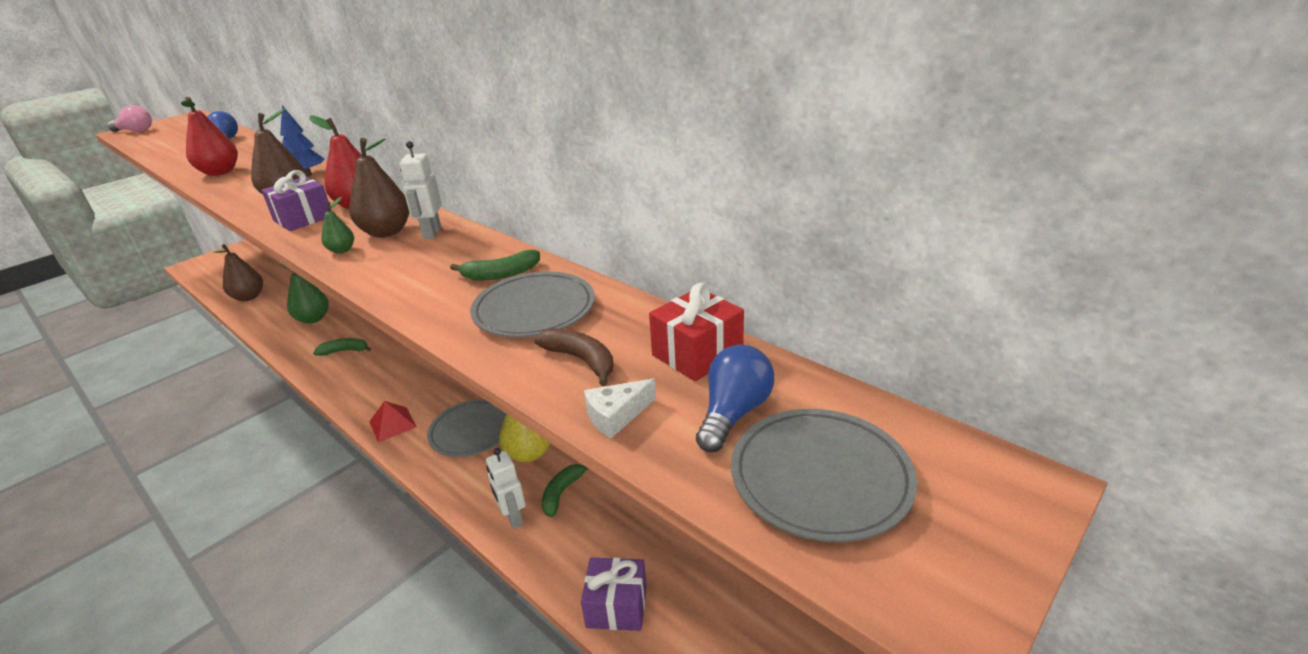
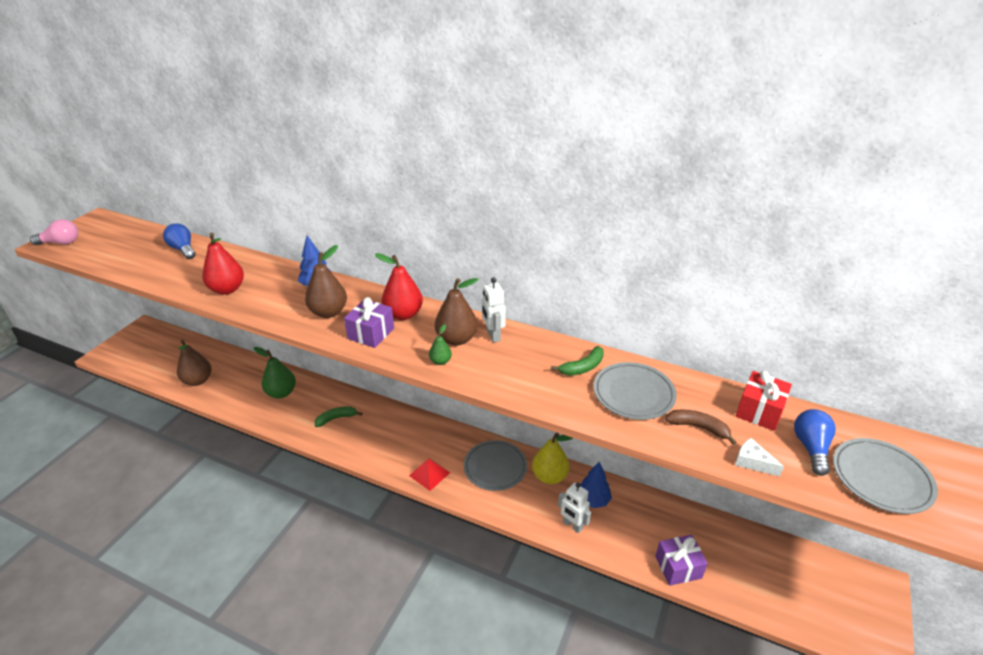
camera: 20 degrees left, 5 degrees up
(562, 492) = (593, 500): green banana -> blue tree
(616, 416) = (752, 462): white cheese -> white cheese turned 90 degrees clockwise

